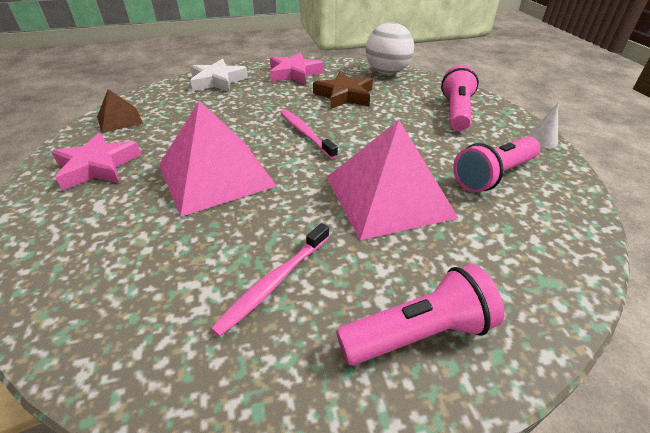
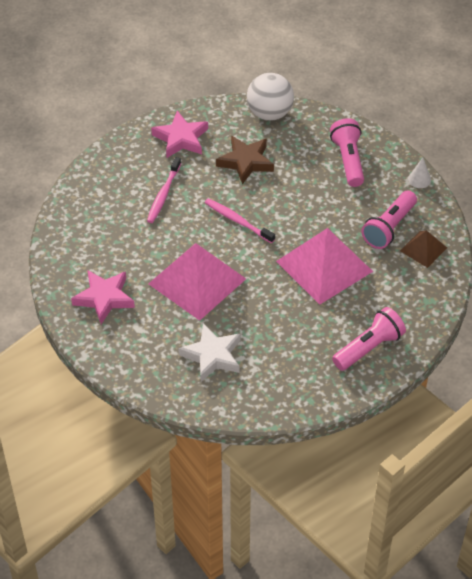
camera: 20 degrees left, 10 degrees up
(119, 119) = (71, 247): brown pyramid -> brown pyramid (423, 249)
(217, 81) = (114, 171): white star -> white star (212, 356)
(274, 282) = (284, 344): pink toothbrush -> pink toothbrush (163, 194)

